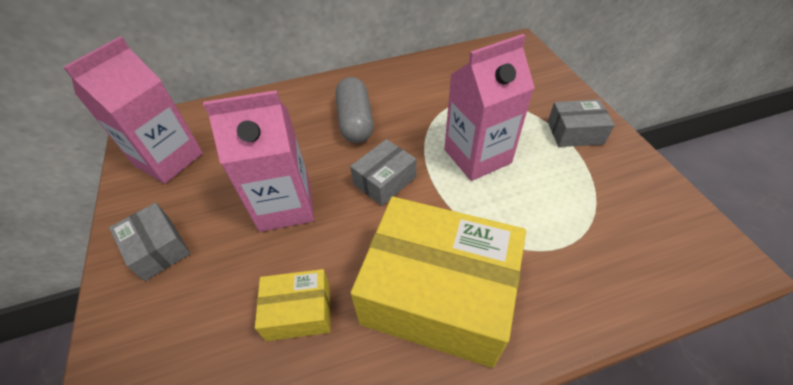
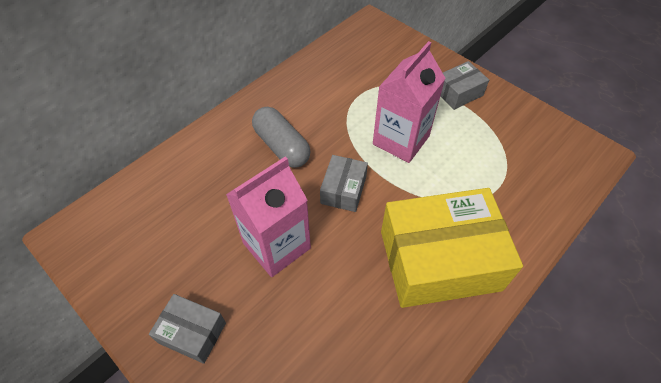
camera: 30 degrees left, 5 degrees up
(169, 159) = (130, 252): pink carton -> none
(299, 311) = (351, 321): yellow box -> none

